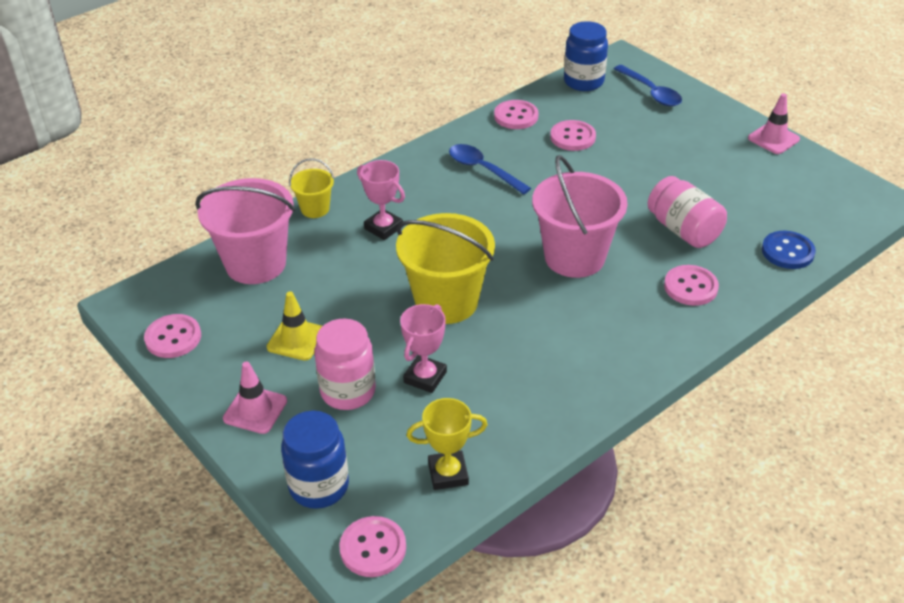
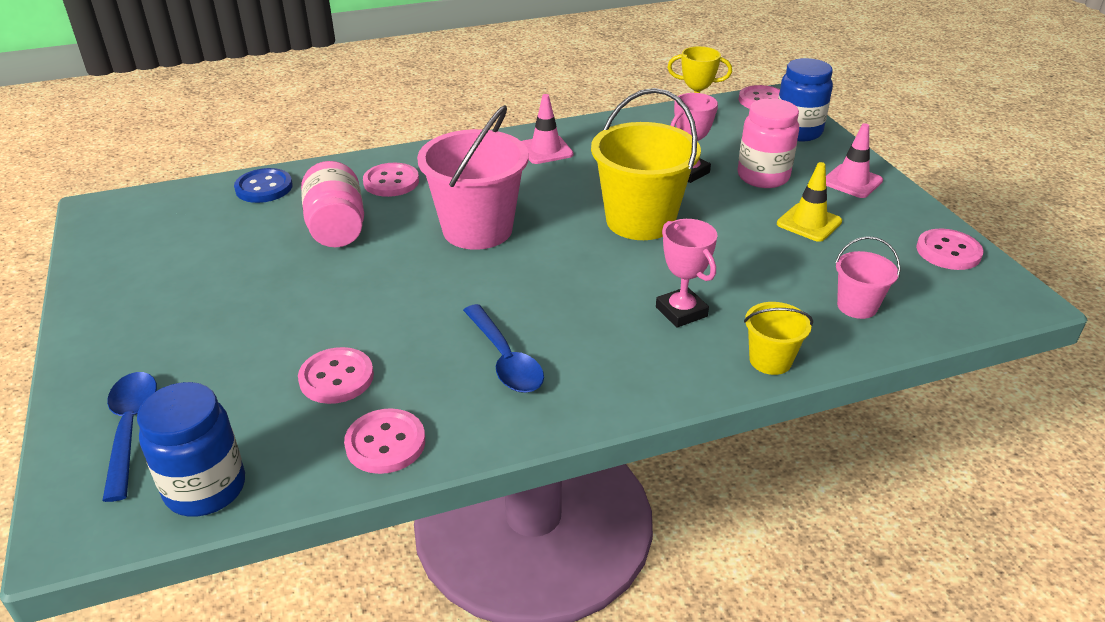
camera: 160 degrees left, 5 degrees down
(255, 264) = (857, 306): pink bucket -> pink bucket, size x0.50
(773, 139) = (88, 302): pink traffic cone -> pink traffic cone (545, 150)

